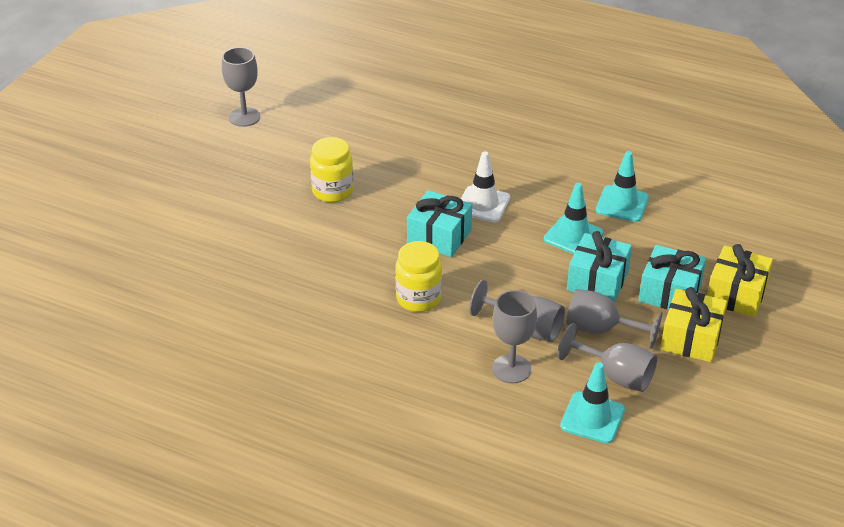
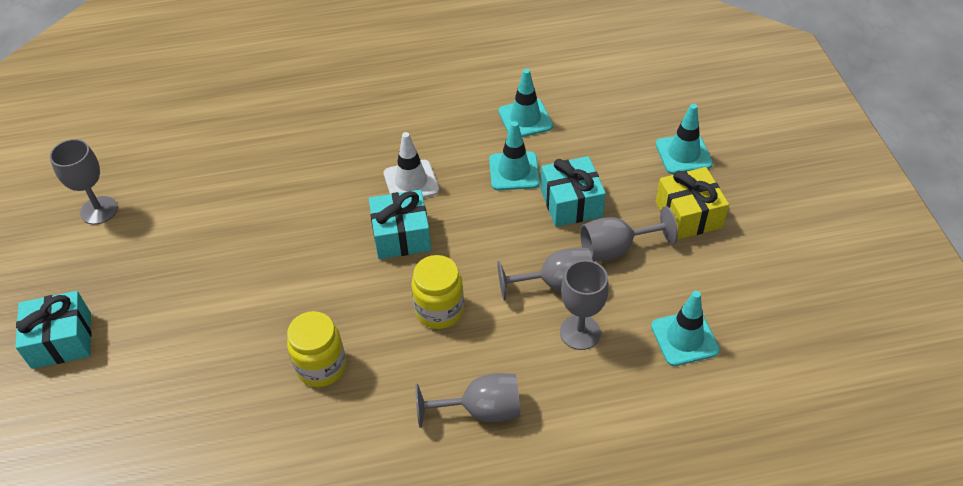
camera: 35 degrees left, 10 degrees up
(332, 191) = (260, 244): yellow jar -> yellow jar (321, 367)
(615, 376) = (665, 286): grey goblet -> grey goblet (481, 410)
(670, 293) = (635, 182): turquoise gift -> turquoise gift (61, 340)
(736, 294) = (683, 154): yellow gift -> turquoise traffic cone

